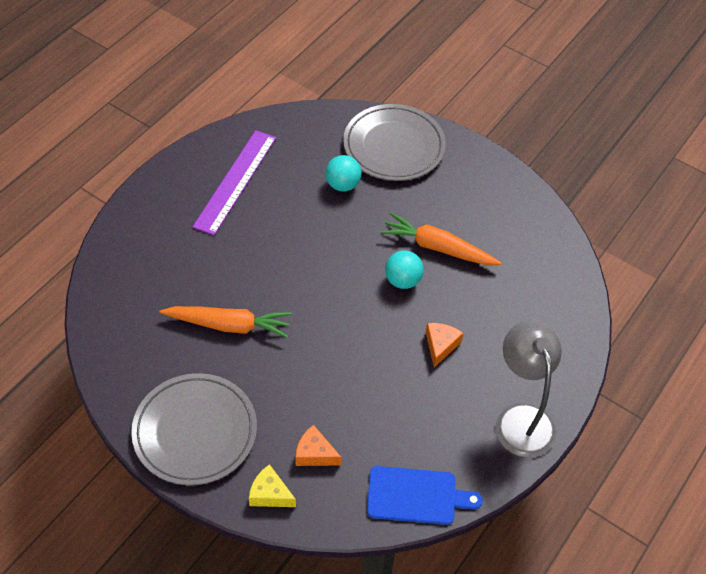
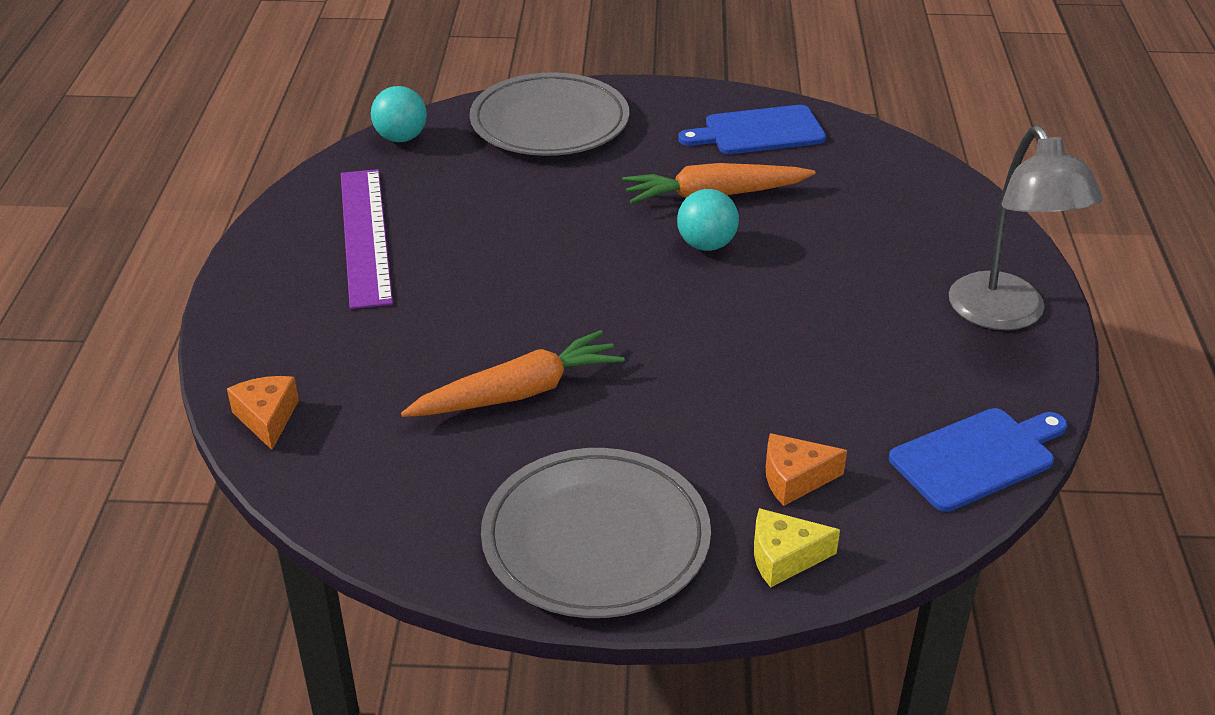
camera: 30 degrees left, 15 degrees down
(342, 185) = (522, 183): turquoise ball -> turquoise ball (401, 138)
(440, 346) = (827, 288): orange cheese -> orange cheese (267, 418)
(506, 213) = (759, 132): none -> blue cutting board
(521, 418) = (1005, 315): grey lamp -> grey lamp turned 150 degrees counterclockwise

